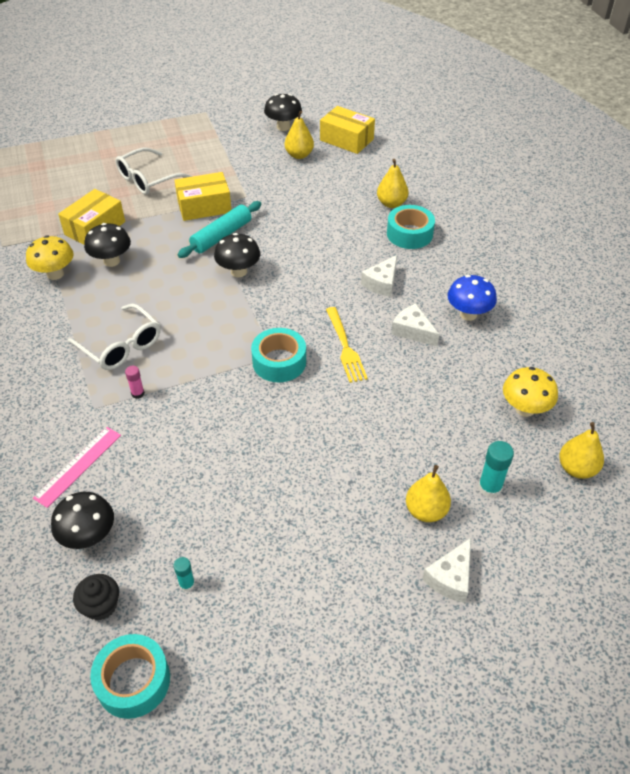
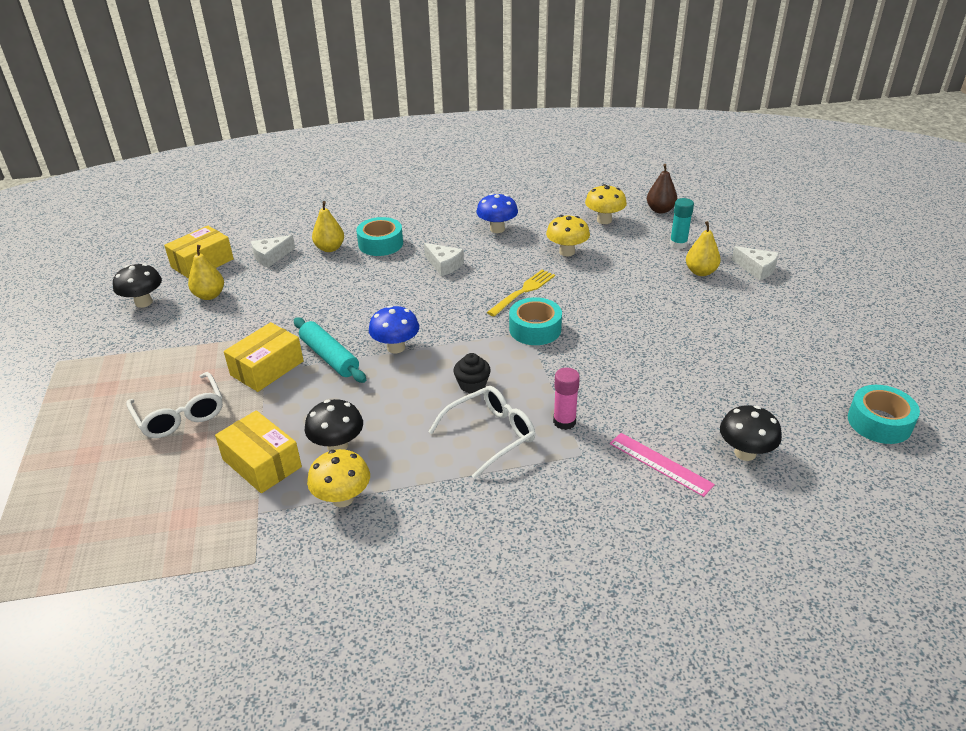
camera: 80 degrees left, 10 degrees down
(101, 605) = (816, 443): black cupcake -> black cupcake (472, 385)
(138, 393) = (564, 422): pink glue stick -> pink glue stick, size x1.64
(187, 584) = (785, 392): turquoise glue stick -> none
(204, 206) = (267, 368): yellow box -> yellow box turned 45 degrees clockwise
(238, 271) = (396, 347): black mushroom -> blue mushroom
(345, 347) = (523, 291): yellow fork -> yellow fork turned 45 degrees counterclockwise
(412, 331) = (510, 256): white cheese -> white cheese (271, 257)
(436, 377) = (567, 252): none -> yellow mushroom
(576, 468) = (660, 210): yellow pear -> brown pear

